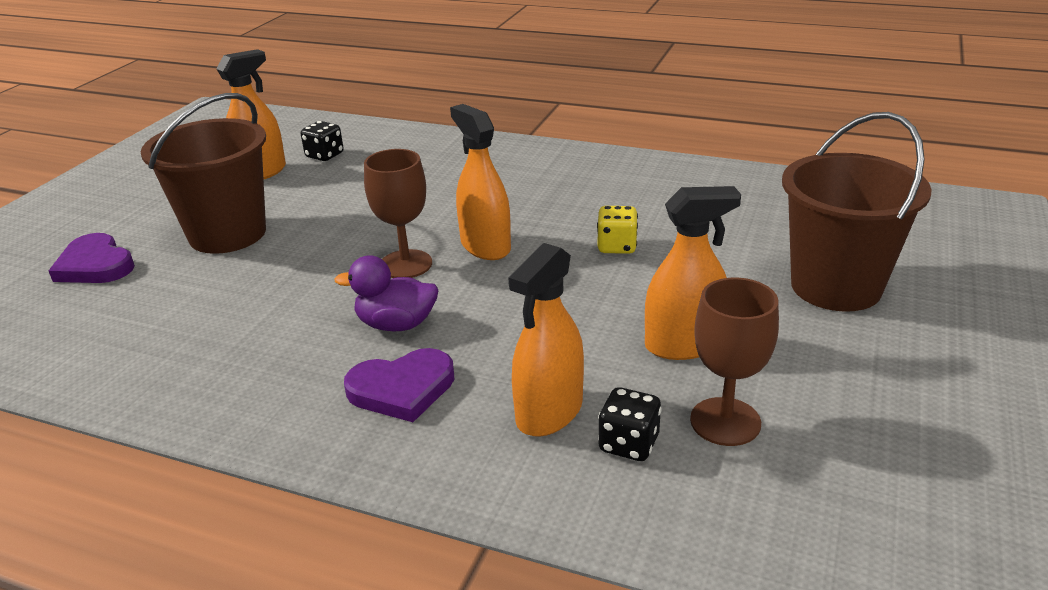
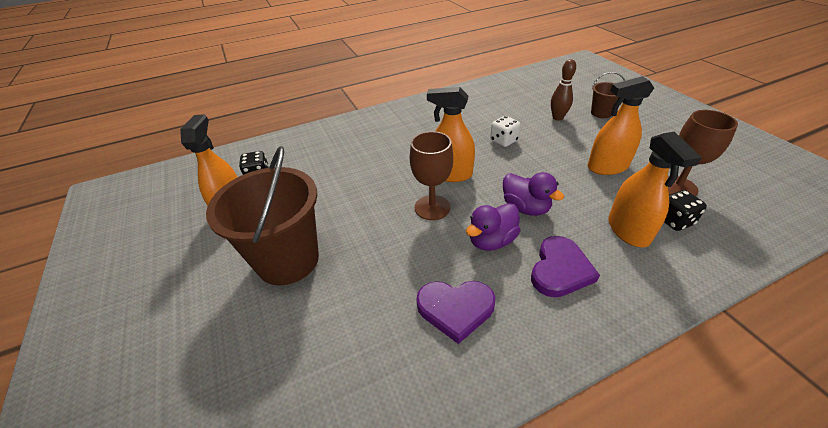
camera: 45 degrees left, 10 degrees up
(95, 265) = (221, 351): purple heart -> purple heart (455, 309)
(490, 320) = (525, 208): none -> purple duck
(616, 246) = (503, 141): yellow dice -> white dice
(683, 345) = (607, 167): orange spray bottle -> orange spray bottle turned 135 degrees counterclockwise
(751, 259) = (557, 118): none -> brown bowling pin
(836, 286) = (601, 113): brown bucket -> brown bucket, size x0.46

